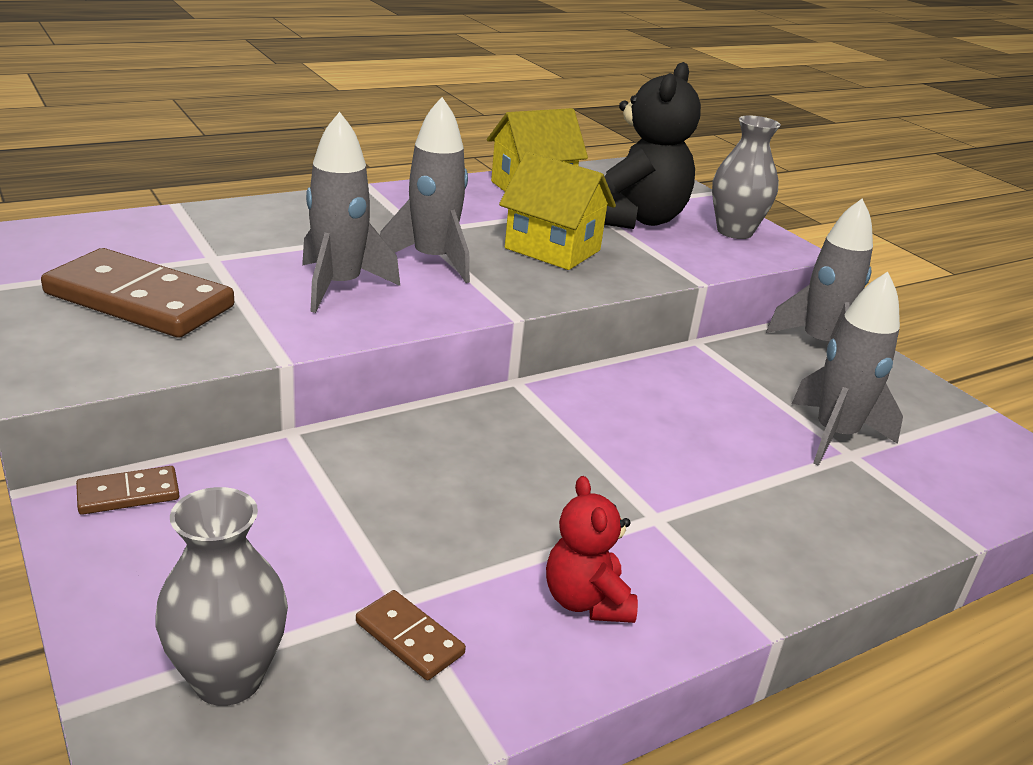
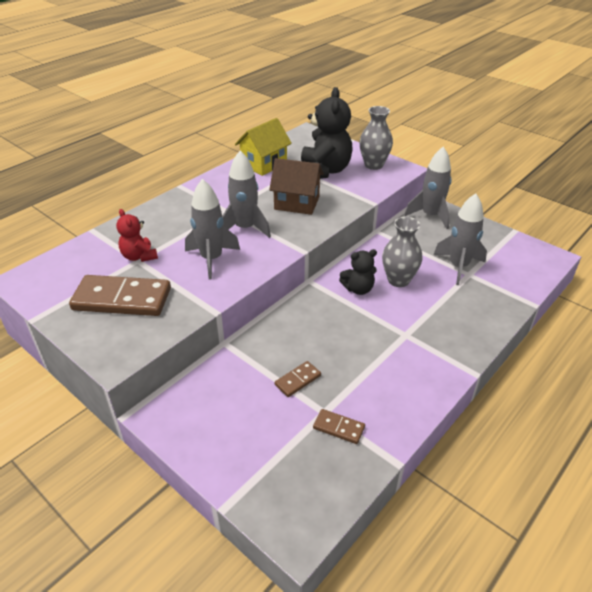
camera: 15 degrees left, 10 degrees up
(128, 494) = (173, 401): brown domino -> brown domino (297, 380)
(228, 679) = (278, 472): grey vase -> grey vase (398, 280)
(552, 249) = (297, 203): yellow house -> brown house
(586, 601) = (398, 385): red teddy bear -> red teddy bear (139, 256)
(604, 418) = (358, 289): none -> black teddy bear

